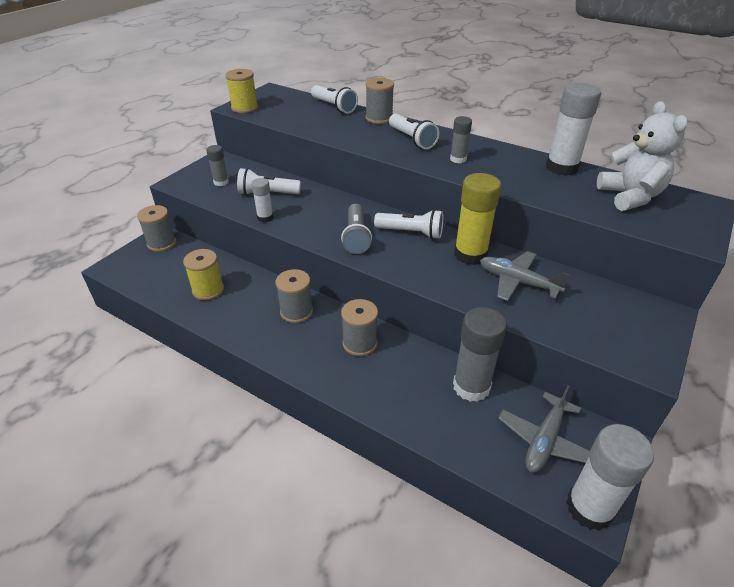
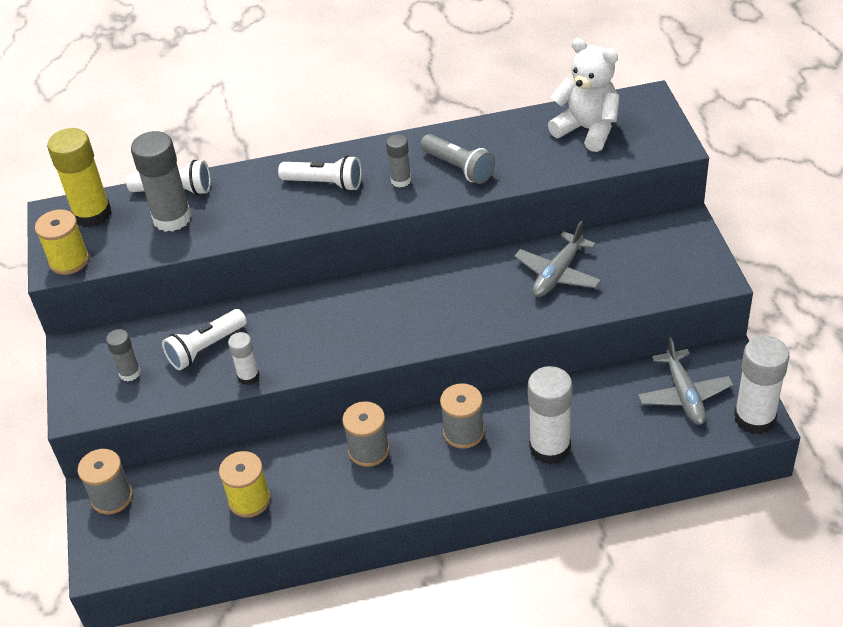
camera: 40 degrees left, 5 degrees up
(356, 237) = (369, 330): grey flashlight -> grey flashlight (459, 168)
(379, 118) = (250, 175): grey spool -> none
(411, 233) = (413, 289): white flashlight -> none
(470, 254) = (491, 274): yellow glue stick -> yellow glue stick (92, 214)
(471, 386) = (592, 396): grey glue stick -> grey glue stick (172, 218)
(517, 282) = (558, 274): grey plane -> grey plane turned 45 degrees counterclockwise
(561, 168) = (501, 130): white glue stick -> white glue stick (550, 448)

